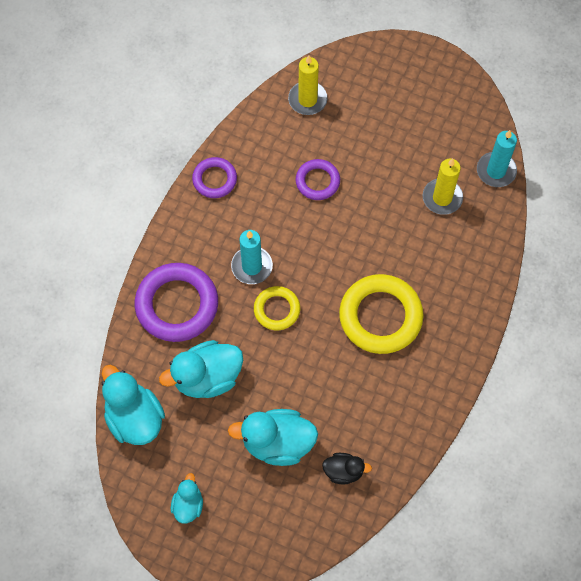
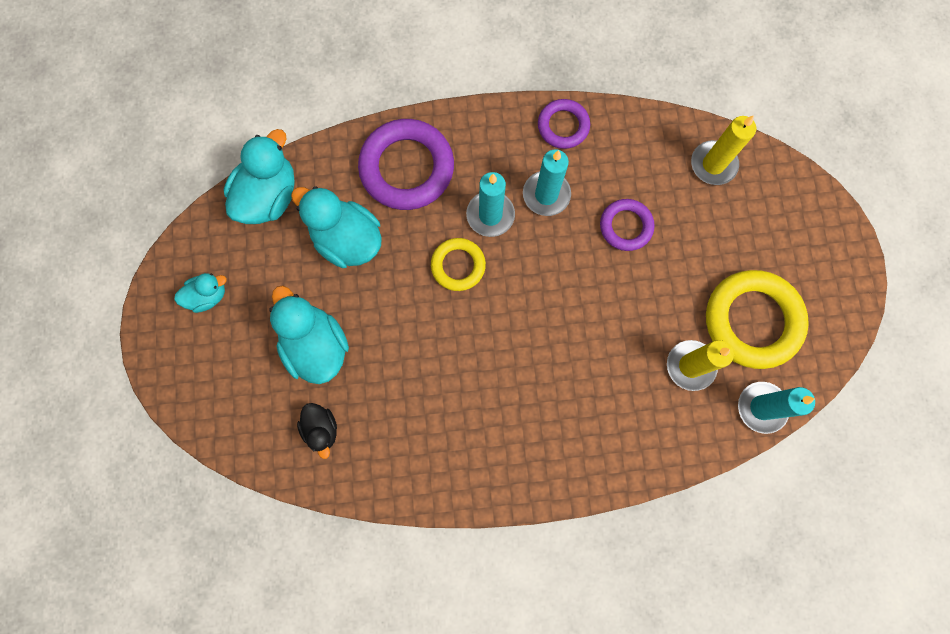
camera: 60 degrees right, 10 degrees up
(260, 220) = (546, 195): none -> turquoise candle
(380, 316) = (512, 374): yellow ring -> yellow ring (752, 321)

